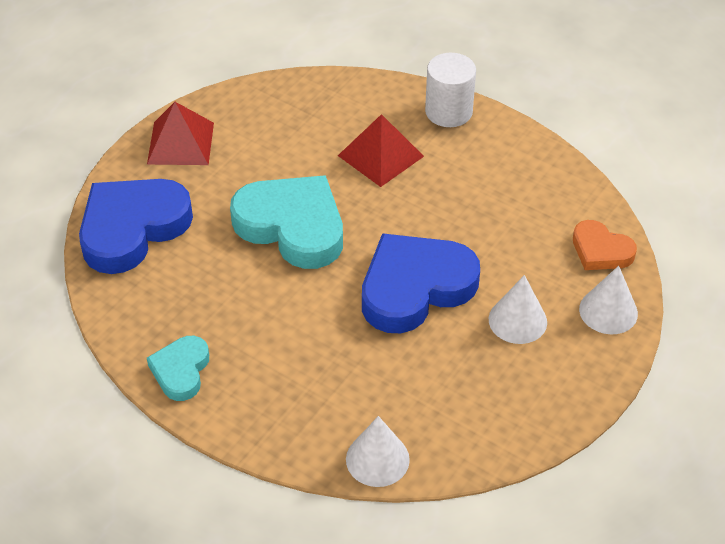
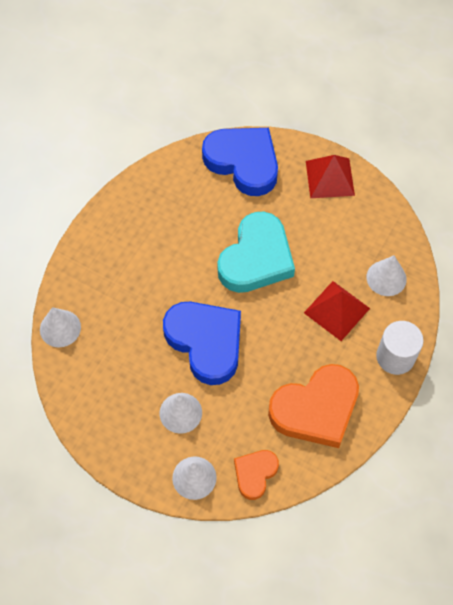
camera: 85 degrees right, 15 degrees up
(181, 371) = (125, 209): turquoise heart -> none
(340, 107) = (386, 278): none -> white cone
(514, 187) = (316, 409): none -> orange heart

